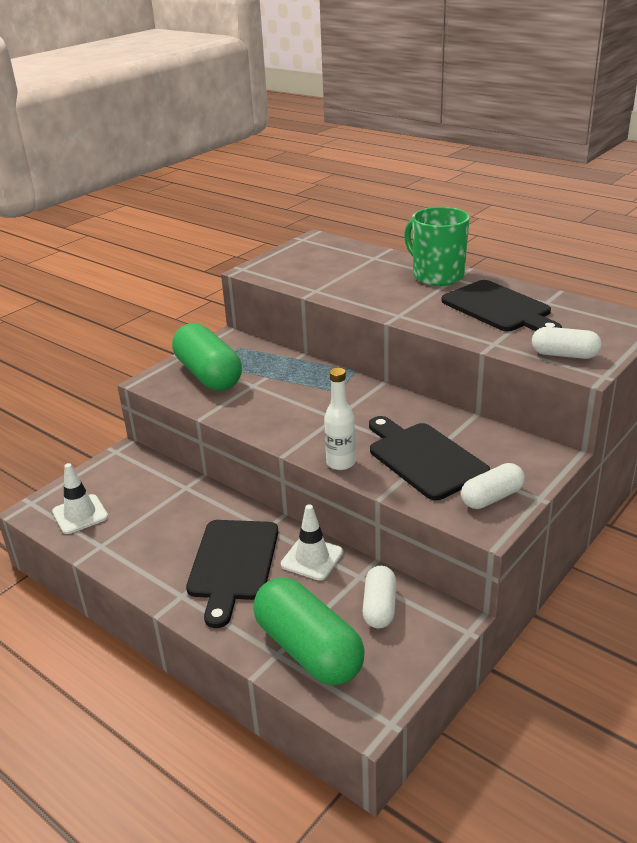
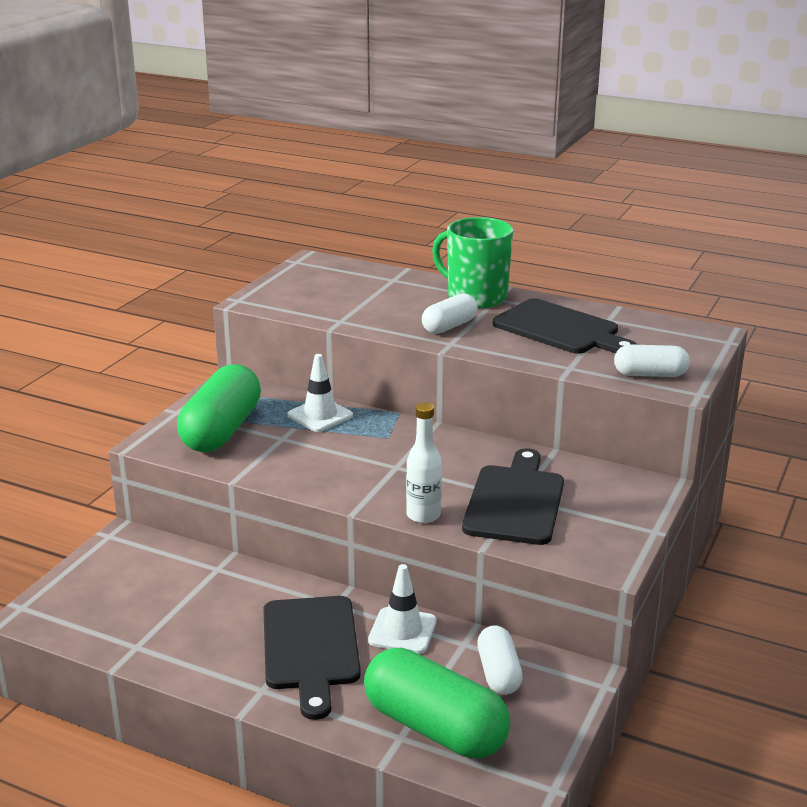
camera: 15 degrees left, 5 degrees down
(80, 514) = (94, 614): white traffic cone -> white traffic cone (320, 415)
(208, 375) = (221, 430): green capsule -> green capsule turned 60 degrees clockwise
(424, 458) = (515, 501): black cutting board -> black cutting board turned 60 degrees clockwise
(492, 497) = (604, 535): white capsule -> white capsule (449, 326)

